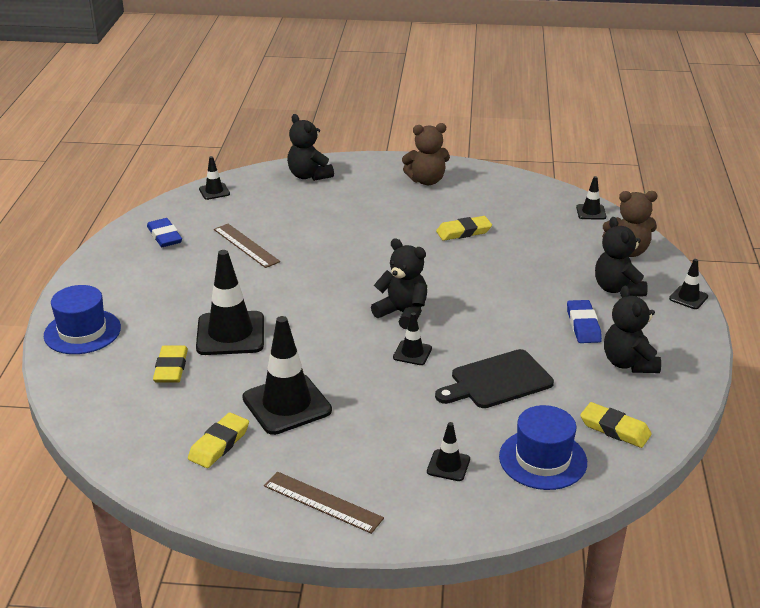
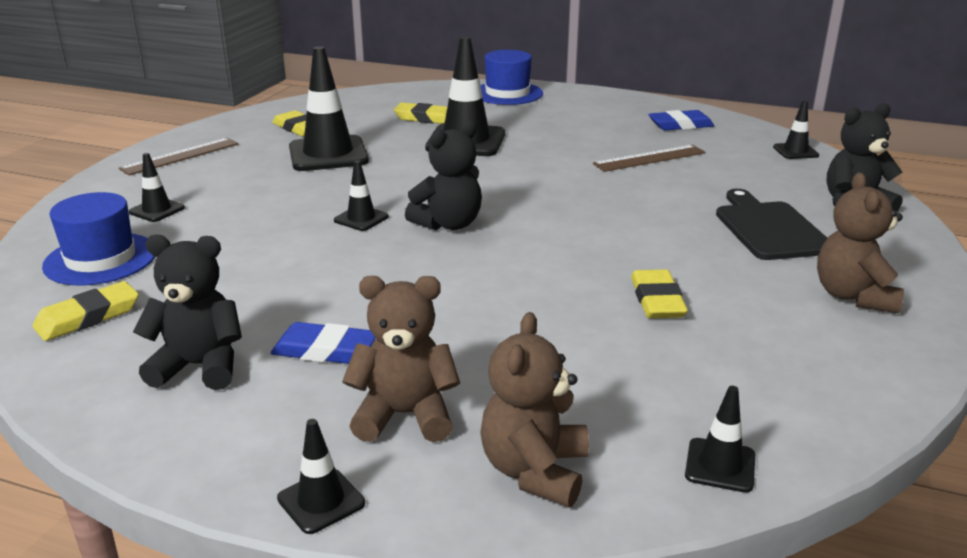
camera: 105 degrees right, 5 degrees down
(497, 381) = (261, 258): black cutting board -> black cutting board (769, 228)
(617, 289) = (405, 415): black teddy bear -> brown teddy bear

